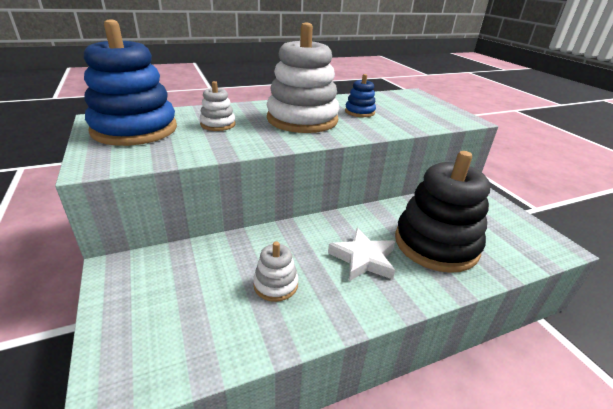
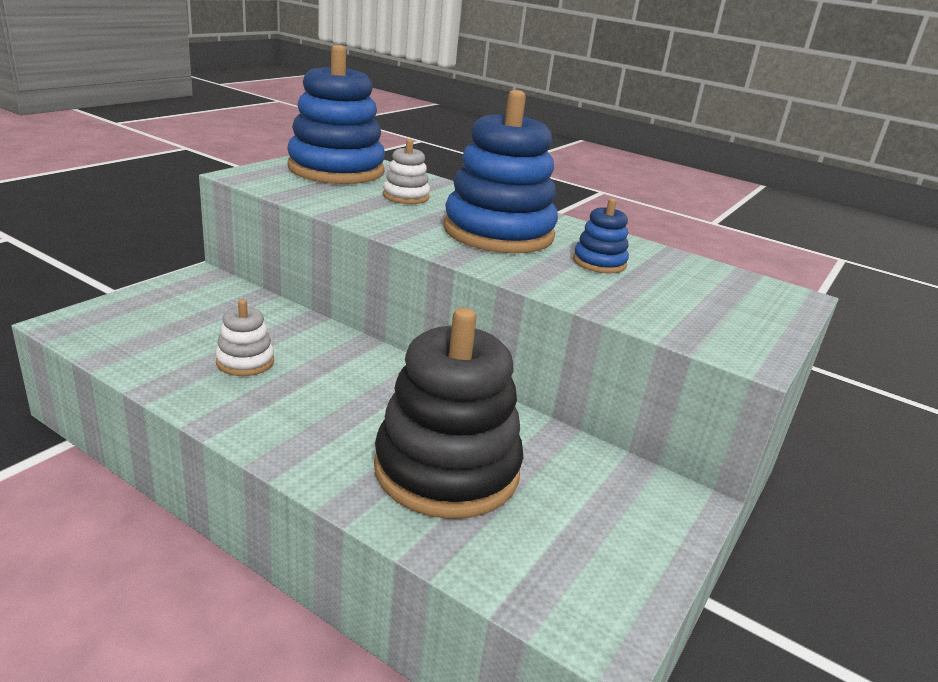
camera: 55 degrees right, 5 degrees down
(302, 119) = (498, 232): white stacking toy -> blue stacking toy
(363, 259) = (346, 410): white star -> none

